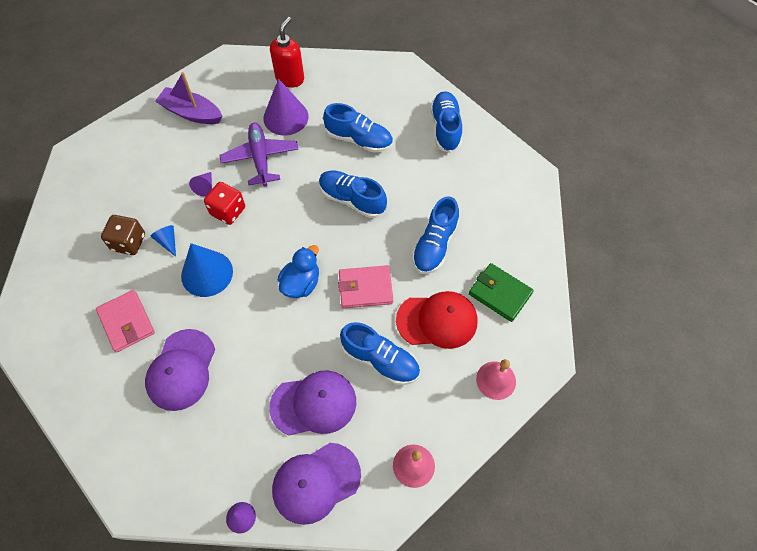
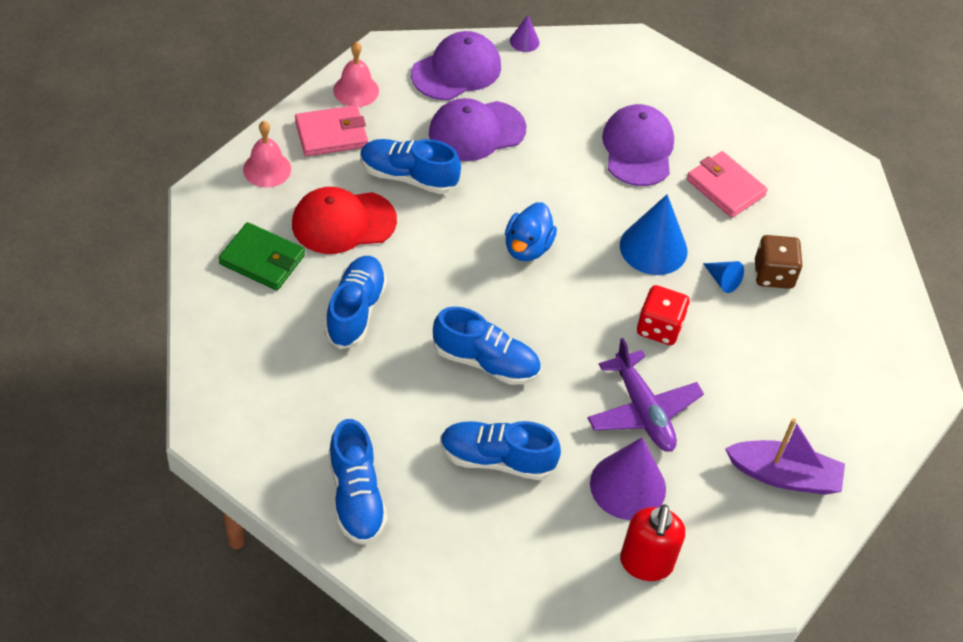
camera: 165 degrees right, 10 degrees down
(205, 187) = (706, 358): purple cone -> none
(365, 288) = (442, 250): pink wallet -> pink wallet (331, 134)

